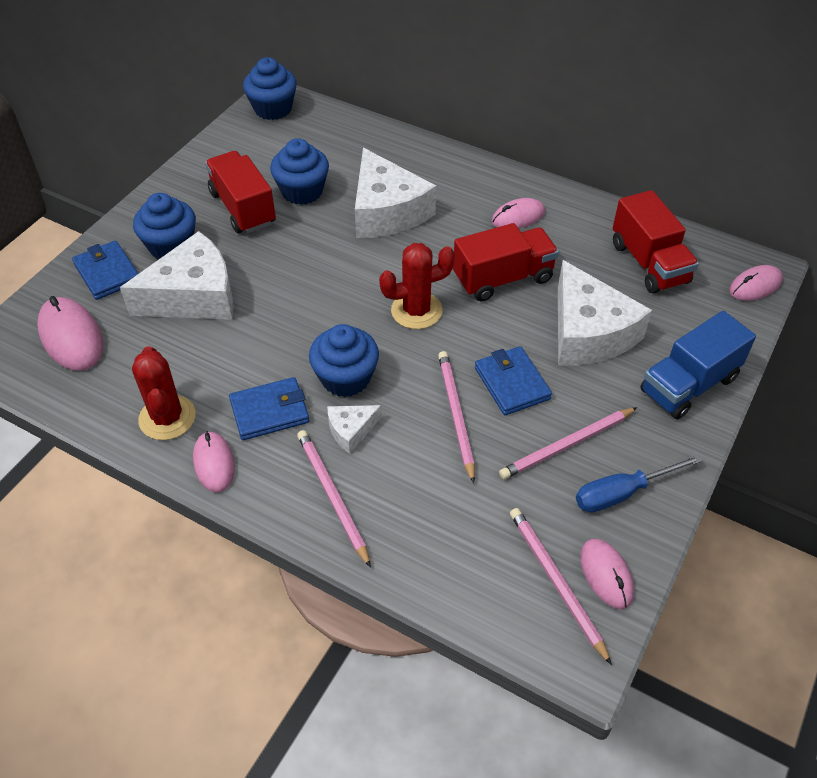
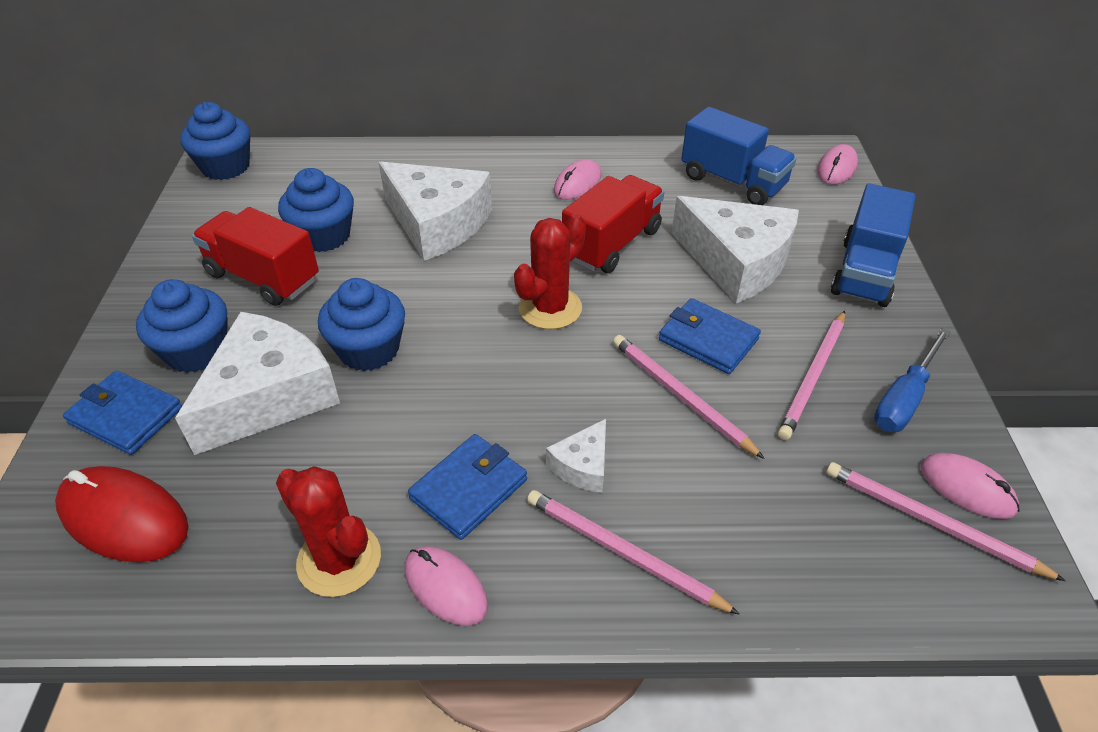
camera: 30 degrees left, 5 degrees down
(71, 337) = (124, 518): pink mouse -> red mouse
(345, 378) = (529, 410): blue cupcake -> blue cupcake (369, 350)
(649, 263) = (732, 182): red truck -> blue truck

